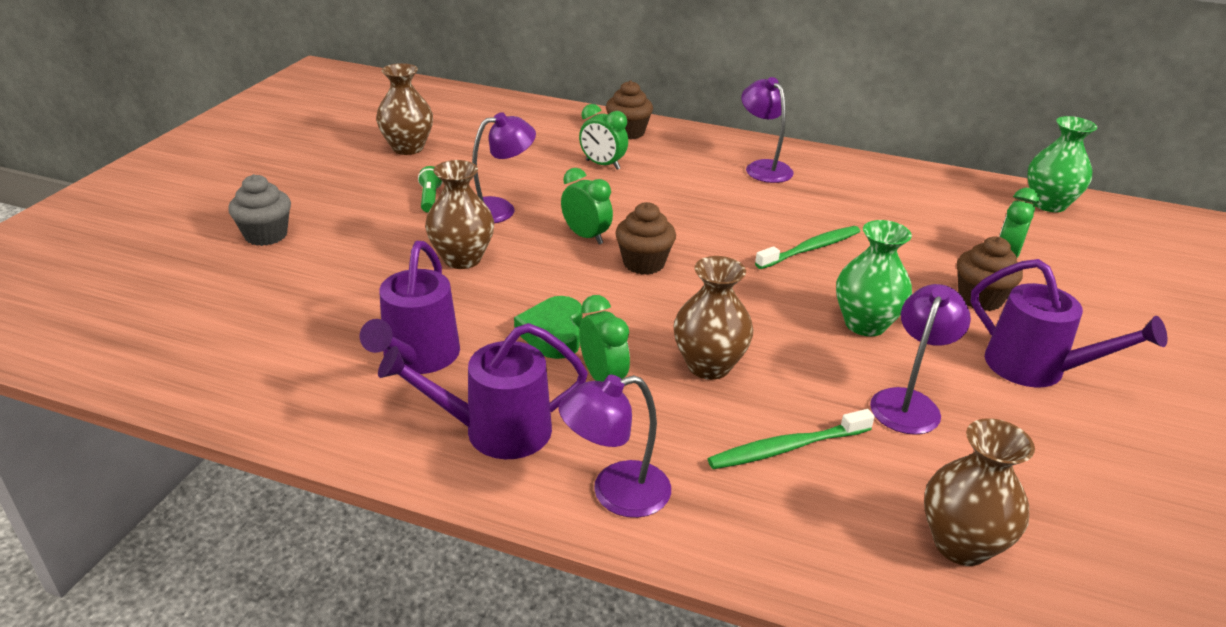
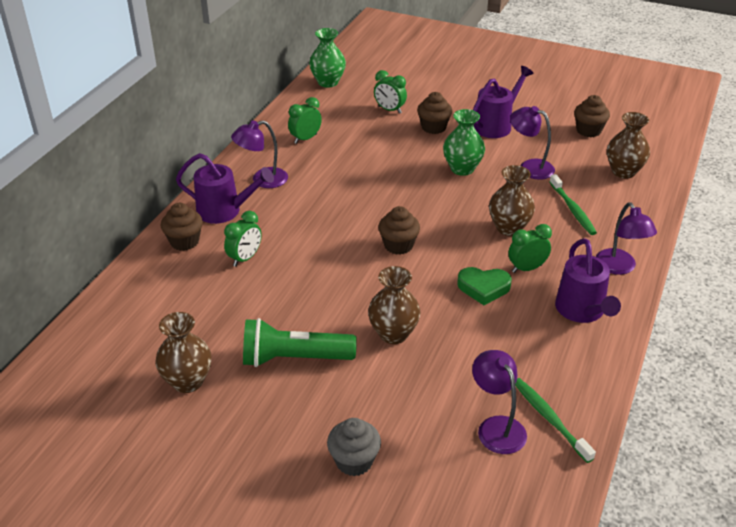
camera: 85 degrees left, 5 degrees up
(417, 358) = (519, 349): purple watering can -> purple watering can (225, 211)
(430, 198) = (294, 358): green flashlight -> green flashlight, size x2.20
(499, 209) = (316, 316): purple lamp -> purple lamp (496, 427)
(586, 236) = (361, 270): green clock -> green clock (305, 139)
(810, 249) = (380, 175): green toothbrush -> green toothbrush (550, 419)
(1106, 503) = (588, 130): none -> brown cupcake

